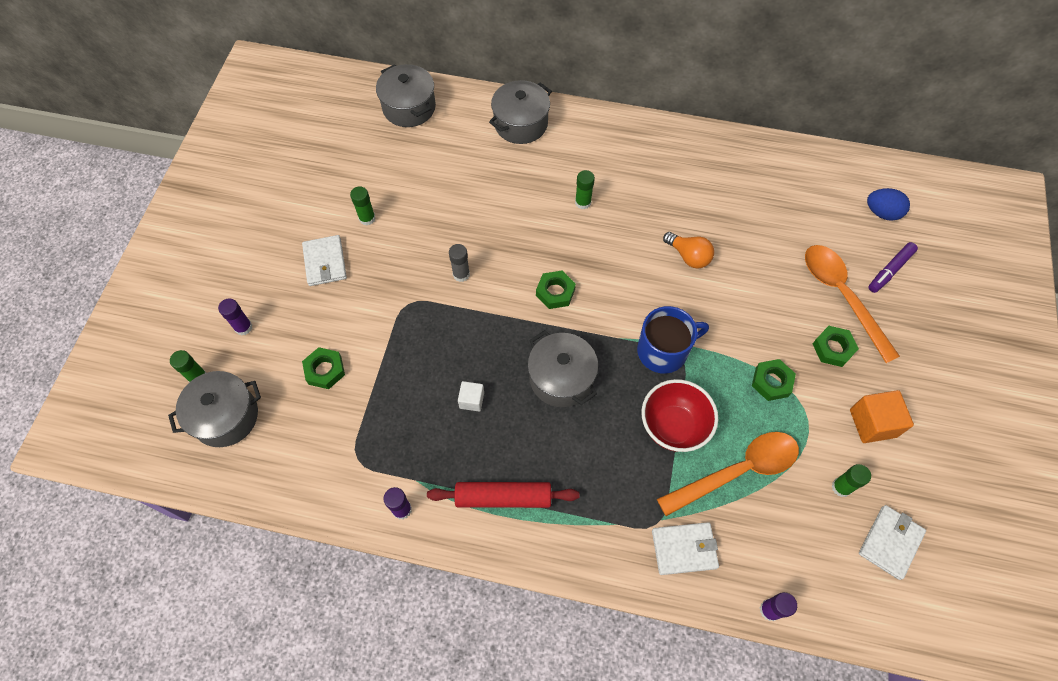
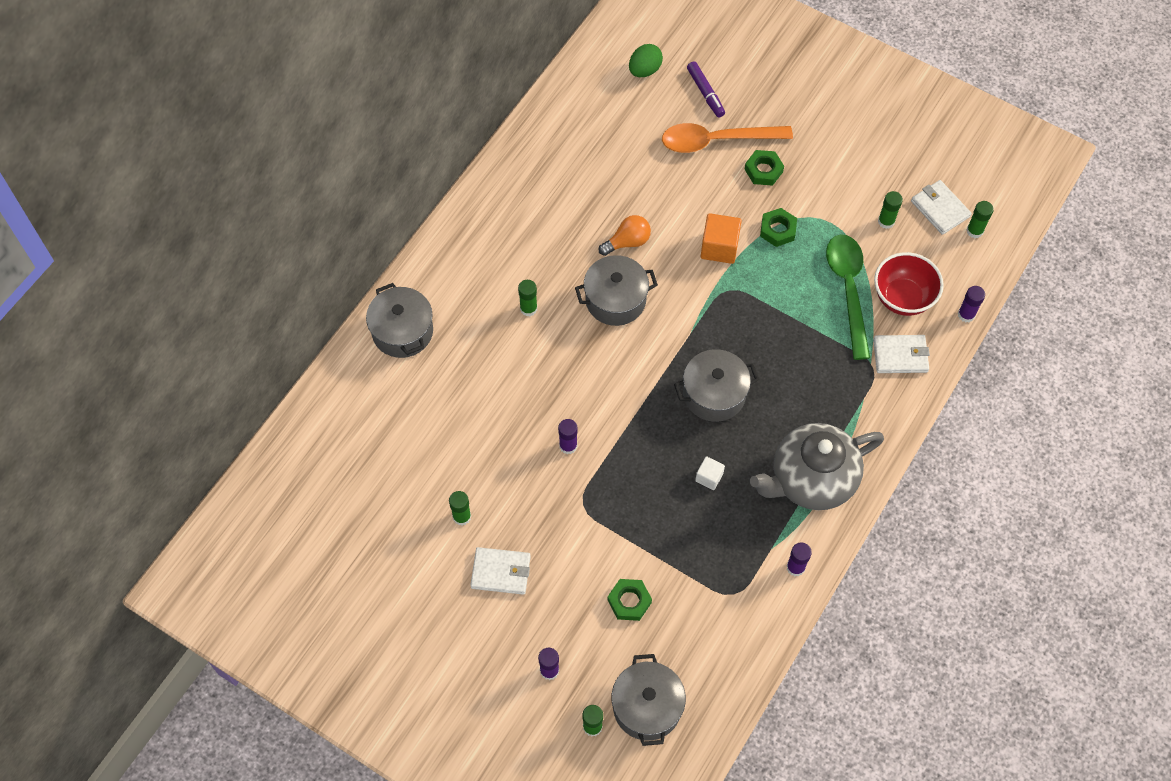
camera: 70 degrees left, 0 degrees up
(409, 107) = (327, 435): grey pot -> grey pot (615, 300)
(461, 274) = (568, 446): grey glue stick -> purple glue stick
(503, 497) = (811, 479): red rolling pin -> grey teapot
(555, 292) = (621, 368): green nut -> none
(663, 351) = (717, 301): blue mug -> none
(673, 427) = (792, 322): red bowl -> red bowl (902, 298)
(684, 549) = (900, 355): white wallet -> white wallet turned 75 degrees clockwise
(737, 471) = (848, 290): orange spoon -> green spoon
(872, 423) = (840, 174): orange cube -> orange cube (719, 247)
(882, 213) = (644, 70): blue egg -> green egg
(884, 591) = (974, 231): none -> green glue stick

